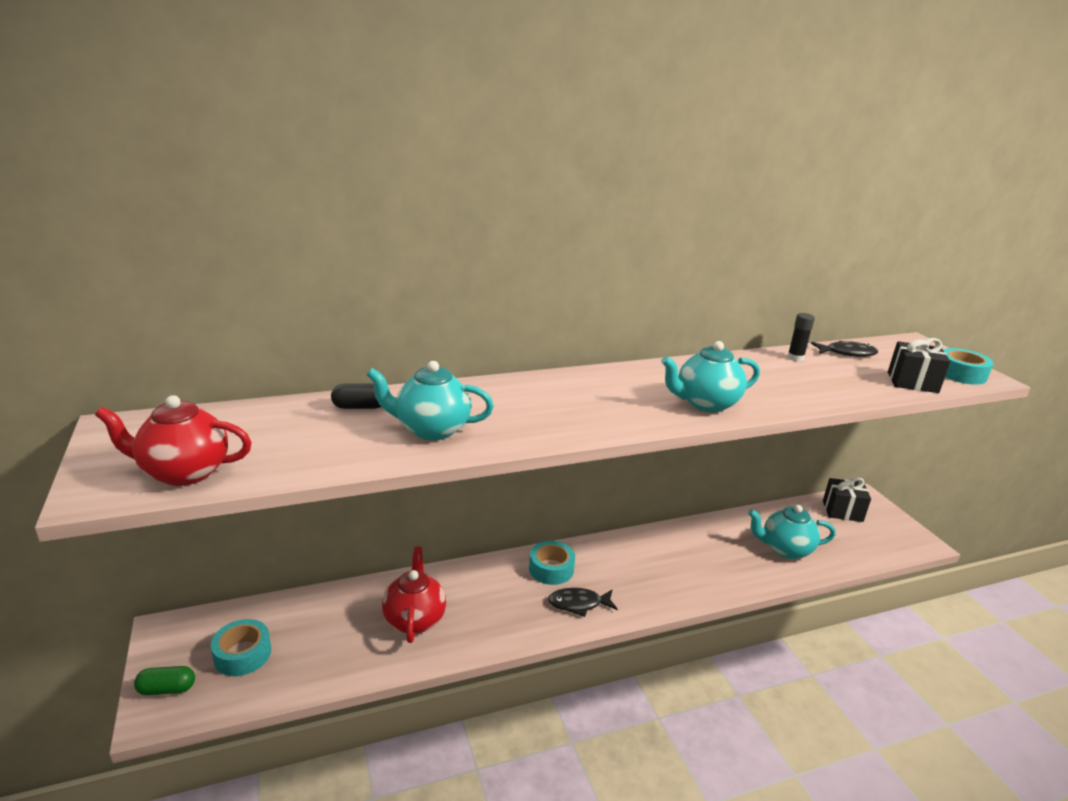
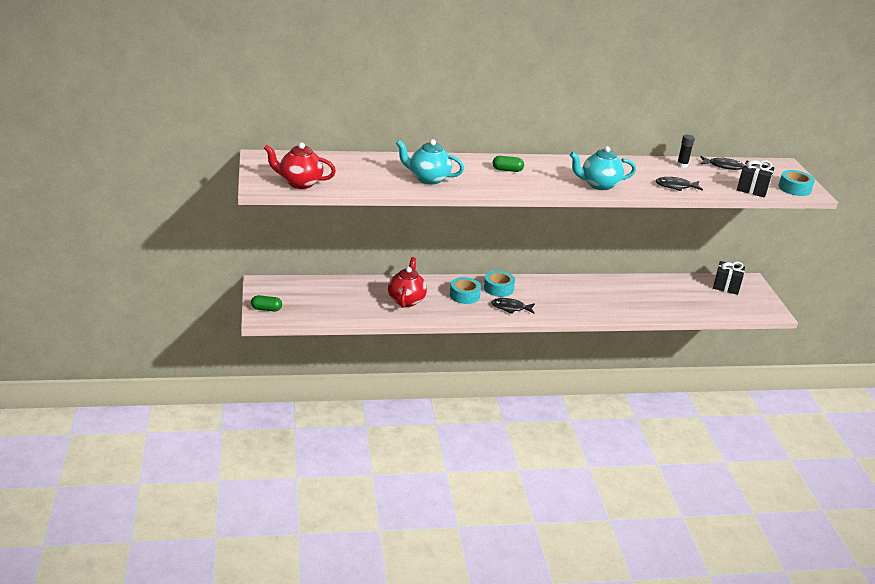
camera: 10 degrees right, 5 degrees up
(242, 654) = (306, 301): turquoise tape -> turquoise tape (464, 295)
(360, 407) = (389, 162): black capsule -> none
(557, 396) = (507, 170): none -> green capsule
(785, 549) = (667, 301): turquoise teapot -> none
(812, 392) = (675, 186): none -> black fish

